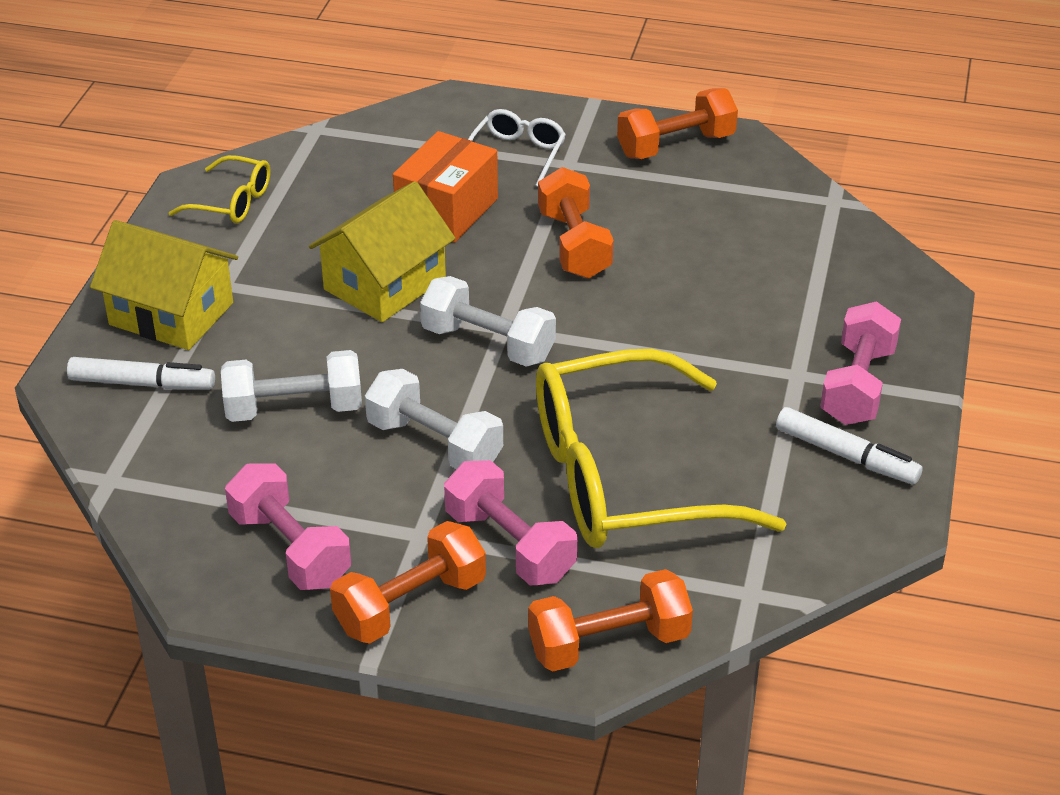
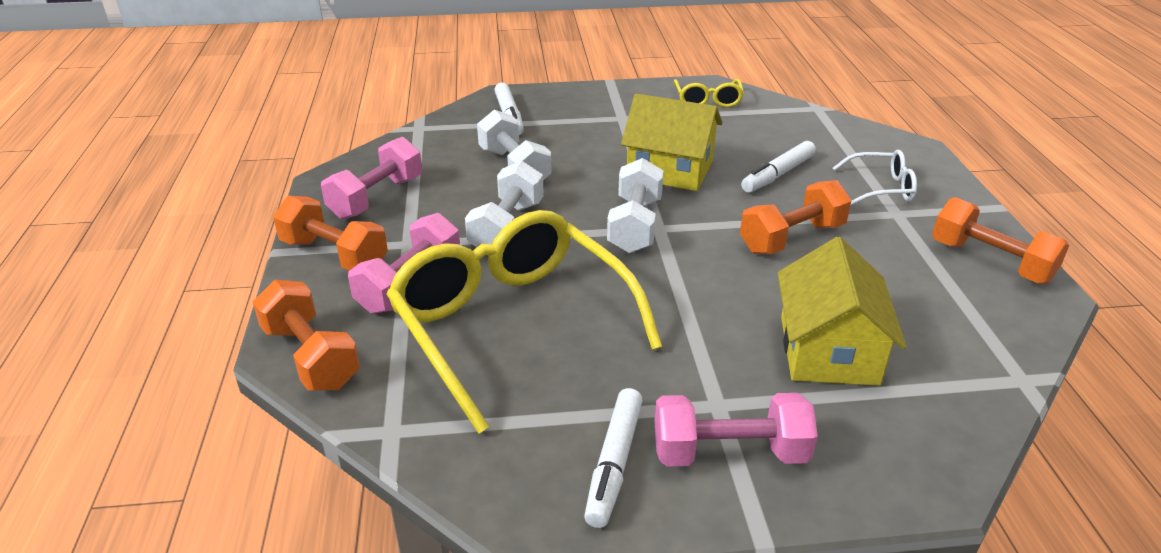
camera: 70 degrees right, 5 degrees down
(171, 314) = (580, 109): yellow house -> yellow house (828, 350)
(447, 211) = (777, 174): orange box -> white marker

